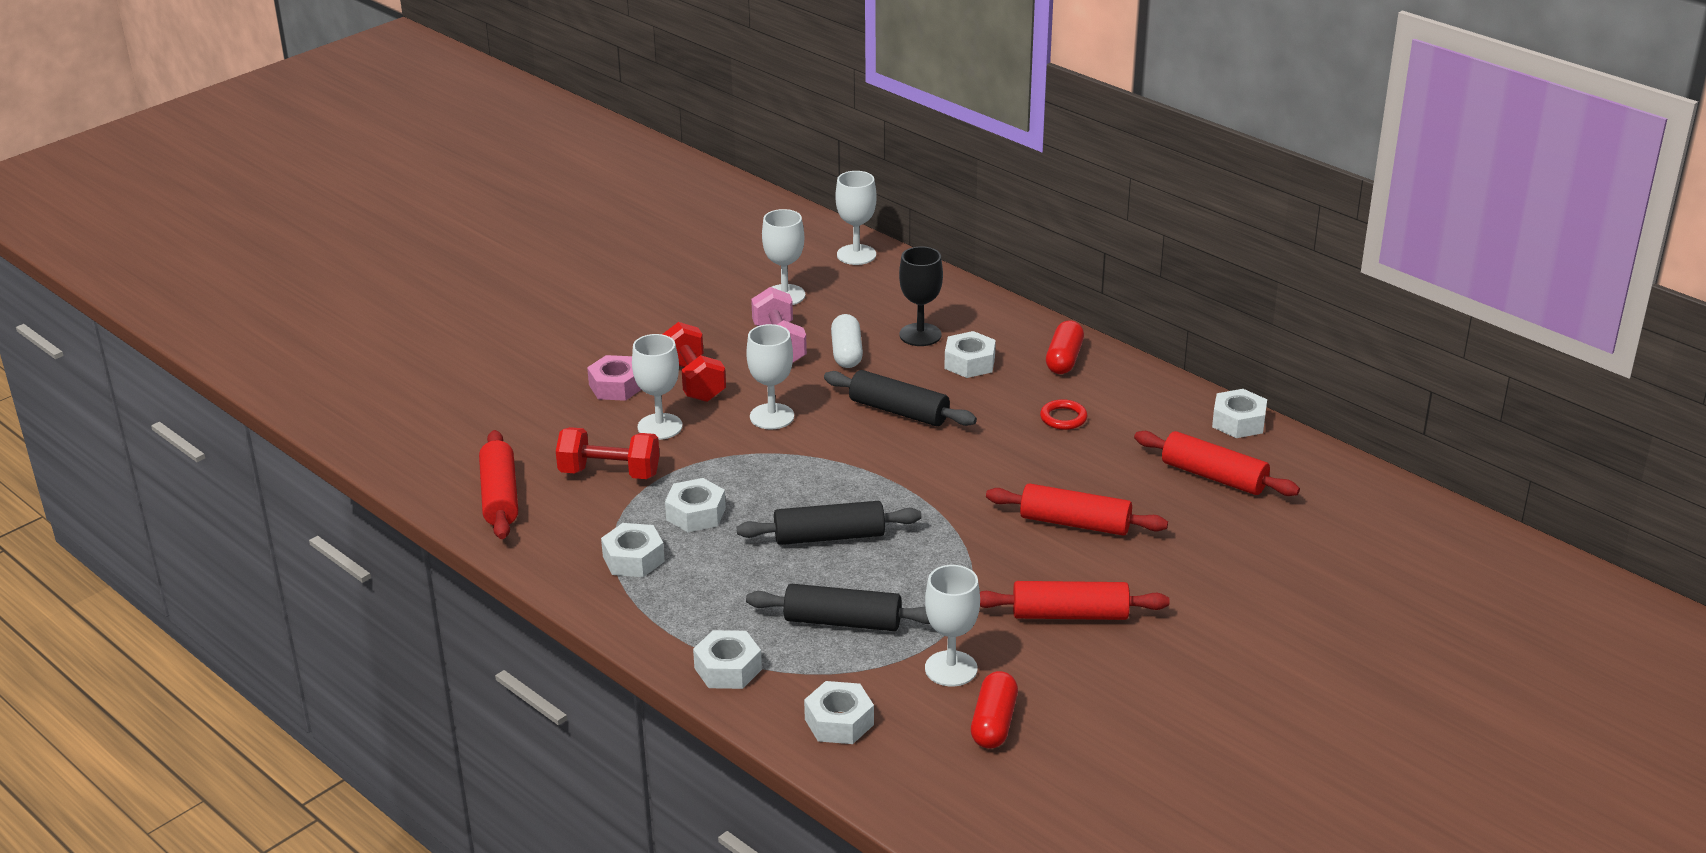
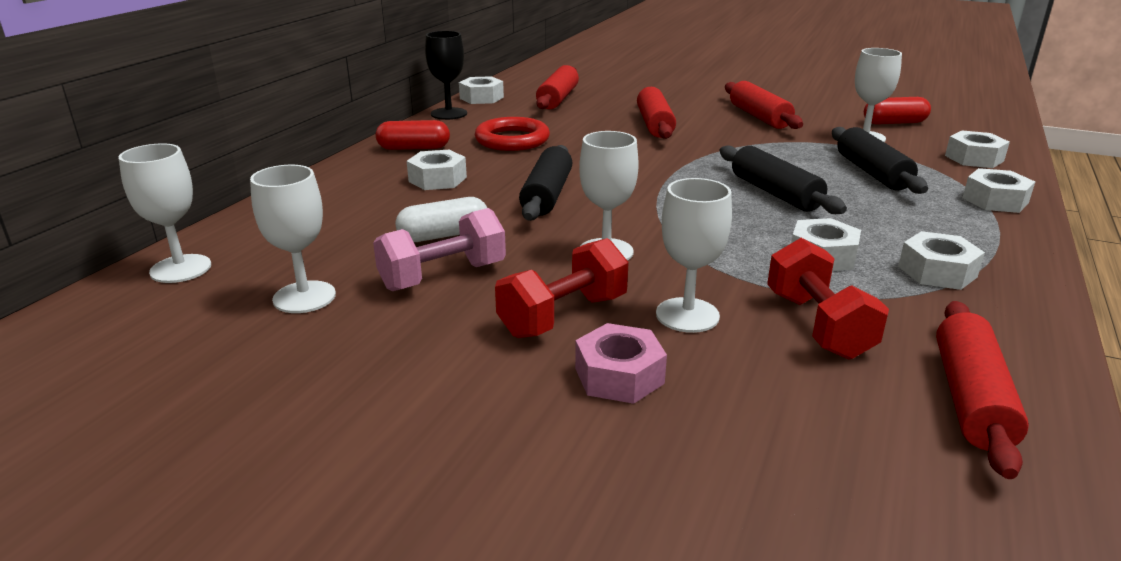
camera: 110 degrees left, 5 degrees down
(500, 496) = (970, 398): red rolling pin -> red rolling pin turned 45 degrees counterclockwise
(920, 335) = (388, 206): black goblet -> black goblet (449, 114)
(1063, 418) = (512, 140): red ring -> red ring, size x1.79

